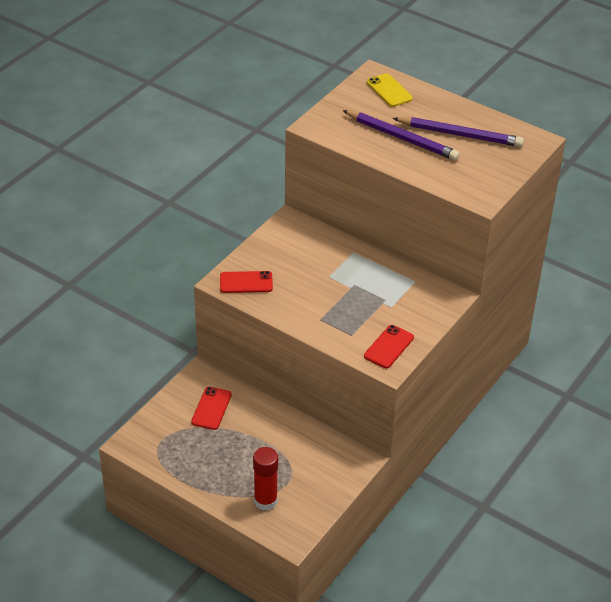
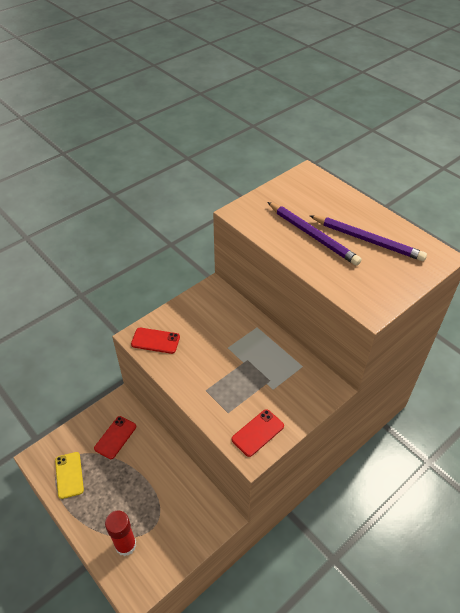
camera: 15 degrees right, 5 degrees up
(389, 90) = (315, 189): yellow phone -> yellow phone (69, 475)

